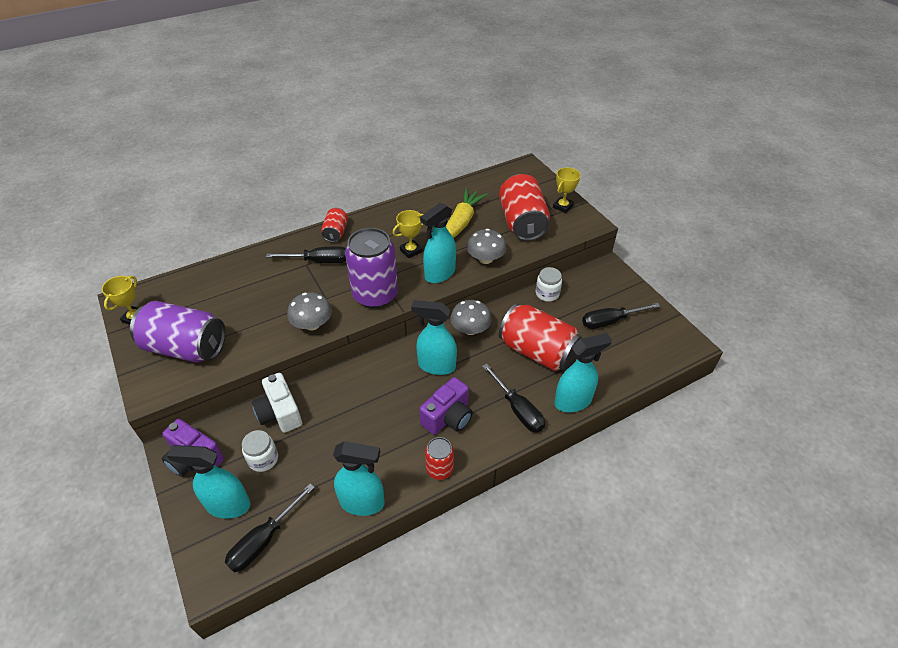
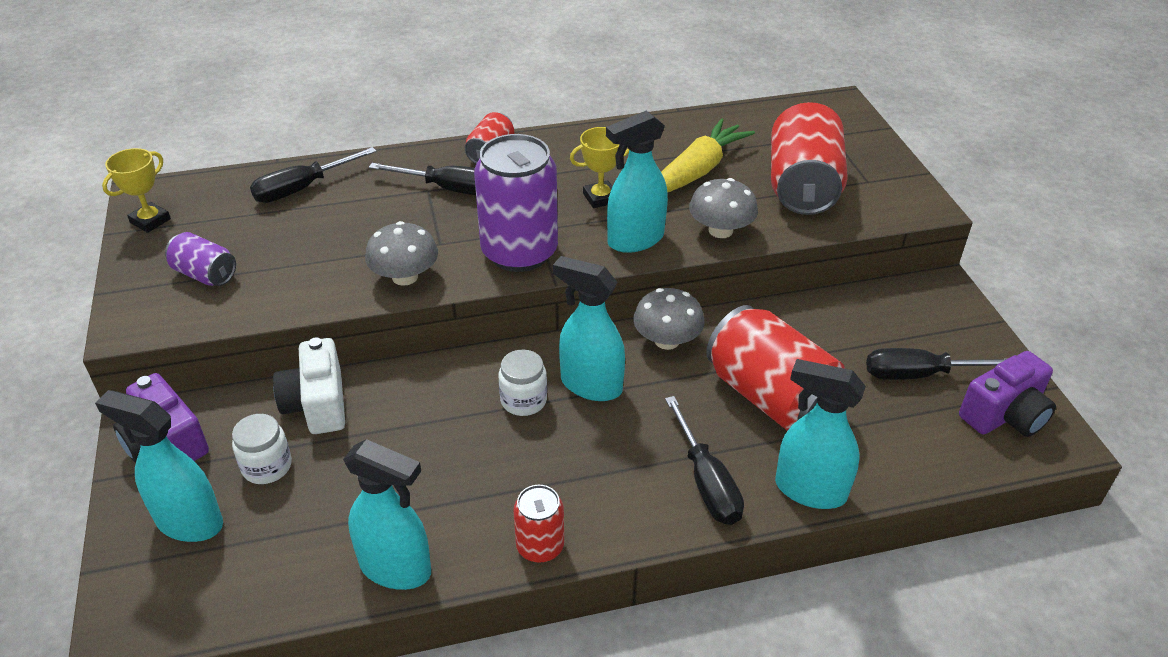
camera: 15 degrees right, 5 degrees down
(186, 347) = (205, 274): purple can -> purple can, size x0.51
(264, 540) = (223, 587): black screwdriver -> black screwdriver (302, 189)
(448, 417) = (582, 468): purple camera -> purple camera (1004, 415)
(547, 294) = (818, 310): white jar -> white jar (523, 400)
(563, 206) = (882, 173): yellow trophy -> none
(573, 401) = (809, 490): turquoise spray bottle -> turquoise spray bottle turned 150 degrees counterclockwise

